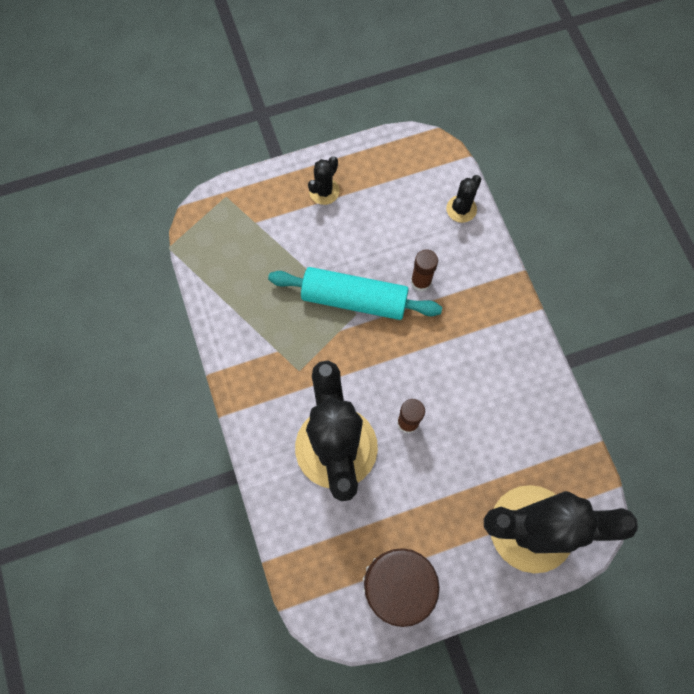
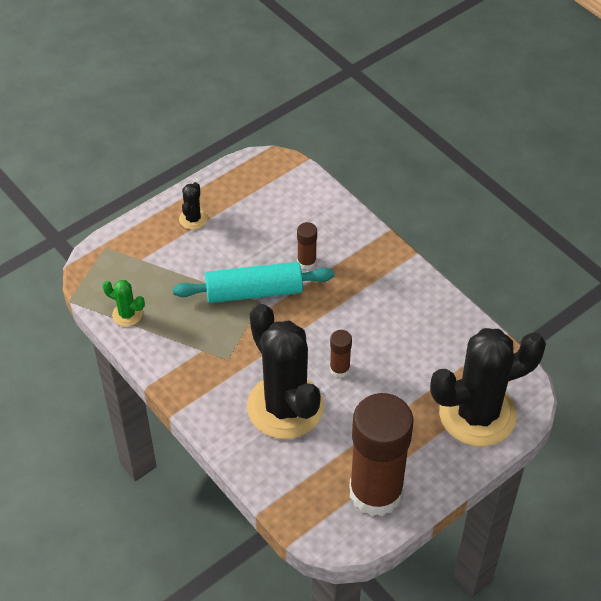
camera: 20 degrees left, 20 degrees down
(219, 283) = (127, 314): none -> green cactus
(461, 209) = (319, 199): black cactus -> none

